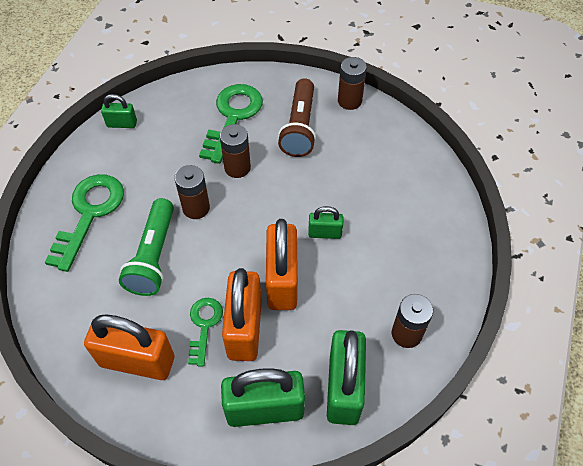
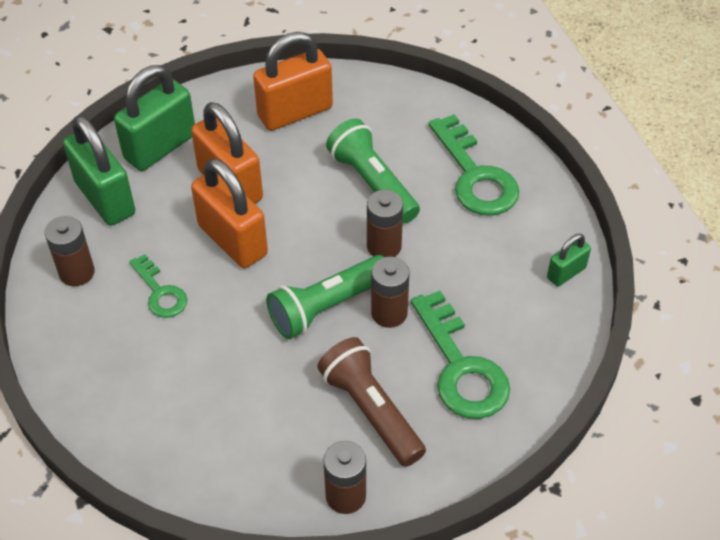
camera: 140 degrees right, 5 degrees down
(204, 325) = (267, 165): green key -> green key (160, 292)
(267, 195) = (327, 306): none -> green flashlight
(325, 233) = (230, 309): green padlock -> none

